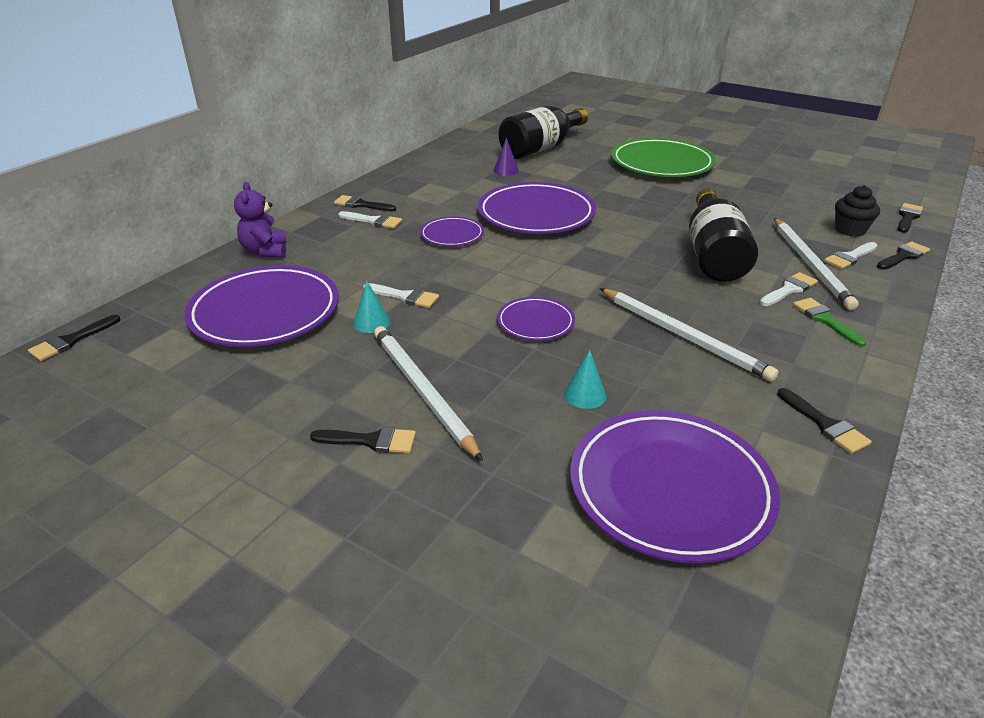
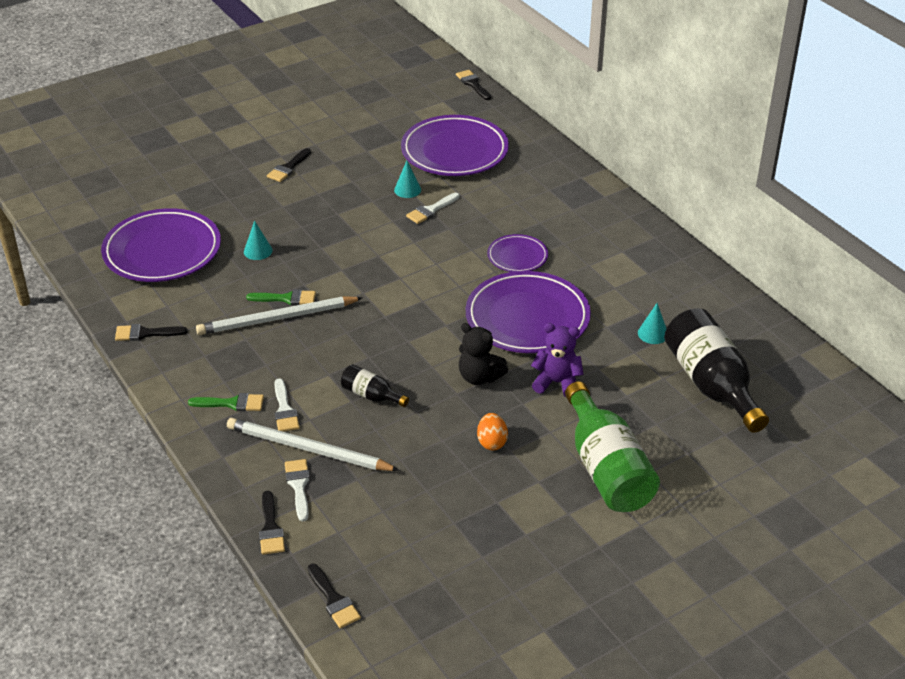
camera: 115 degrees right, 5 degrees up
(265, 251) = (550, 161): purple teddy bear -> purple teddy bear (557, 383)
(361, 205) = (615, 221): black brush -> none
(373, 221) = (574, 221): white brush -> none
(422, 391) = (316, 193): white pencil -> none
(506, 170) = (653, 333): purple cone -> turquoise cone
(535, 322) = (350, 258): purple plate -> none
(631, 218) = (479, 377): none -> black teddy bear
(646, 341) = (286, 298): none -> green brush
(661, 164) = (606, 468): green plate -> green bottle
(692, 200) = (492, 442): none -> orange egg
(713, 255) = (371, 395): black bottle -> black bottle, size x0.48
(850, 230) = (344, 526): black cupcake -> none

